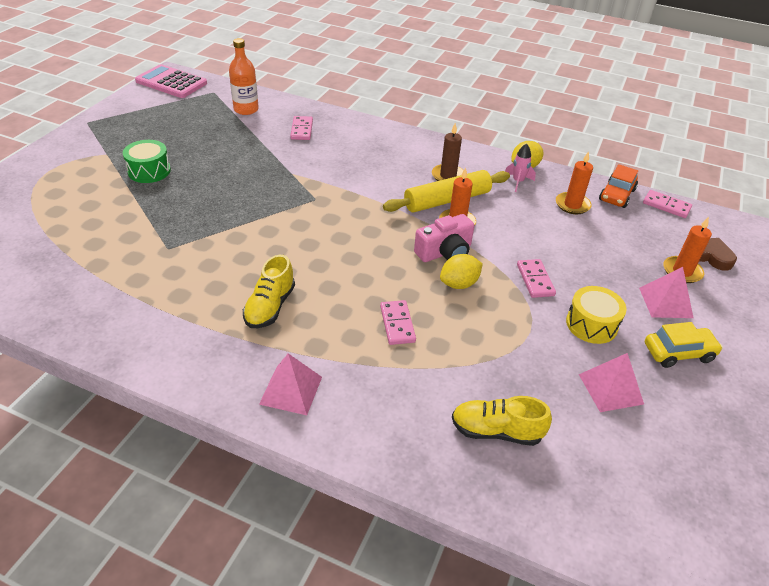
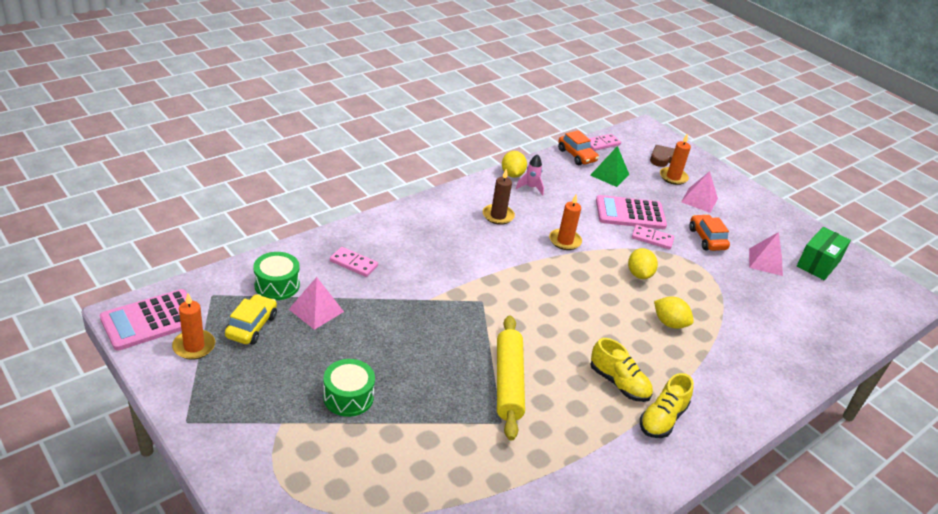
camera: 65 degrees left, 5 degrees down
(246, 109) = (277, 285): orange bottle -> green drum
(291, 390) = (718, 405): pink pyramid -> pink pyramid (316, 310)
(397, 324) = (669, 323): pink domino -> yellow lemon
(445, 252) = (598, 264): pink camera -> none
(447, 200) = (532, 232): yellow rolling pin -> yellow rolling pin (508, 382)
(496, 431) = (785, 324): yellow shoe -> yellow shoe (662, 419)
(561, 254) = (630, 213): none -> pink calculator
(572, 205) = (576, 179): orange candle -> orange candle (194, 346)
(591, 324) = (707, 239): yellow drum -> orange car
(614, 224) = (609, 174): none -> green pyramid
(675, 449) = (818, 264): none -> green box
(678, 352) = (745, 220): yellow car -> yellow car (251, 326)

